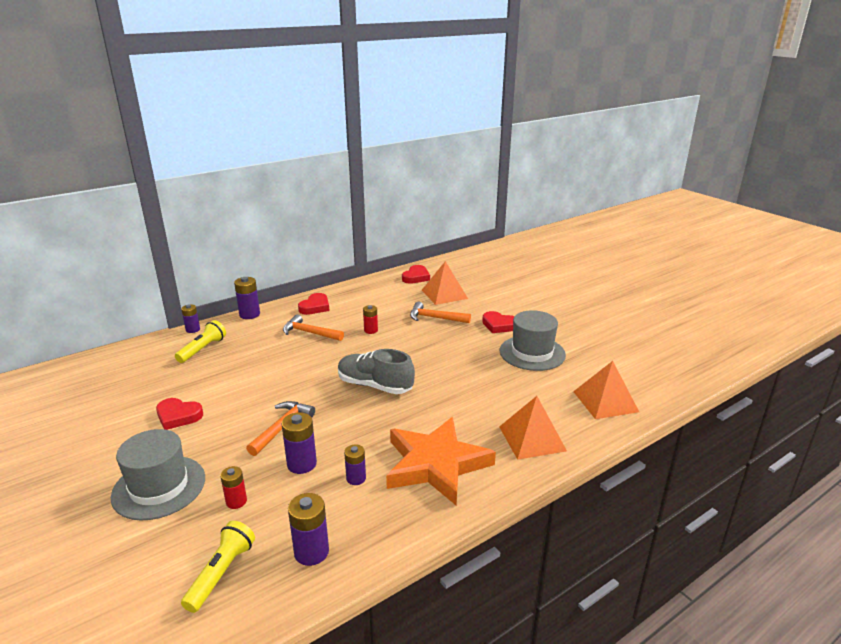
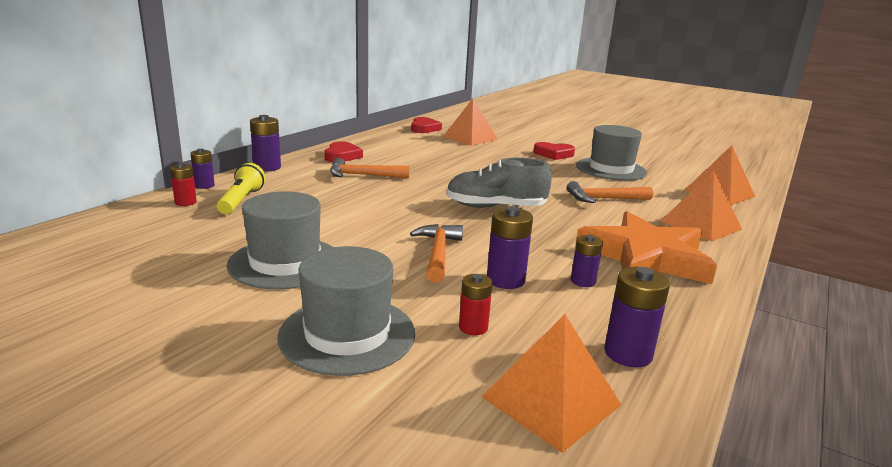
camera: 25 degrees left, 5 degrees down
(178, 416) = (285, 262): red heart -> grey hat
(221, 573) = (551, 401): yellow flashlight -> orange pyramid
(371, 330) = (431, 168): red battery -> red battery (185, 202)
(435, 318) = (485, 154): orange hammer -> orange hammer (604, 199)

